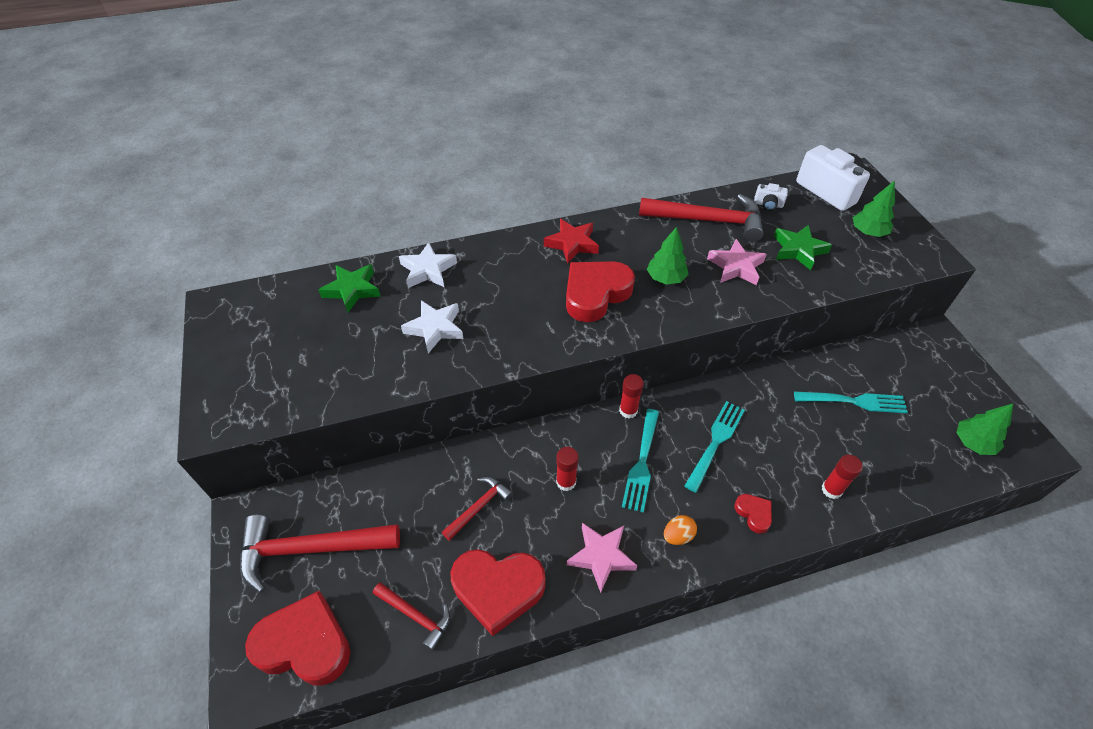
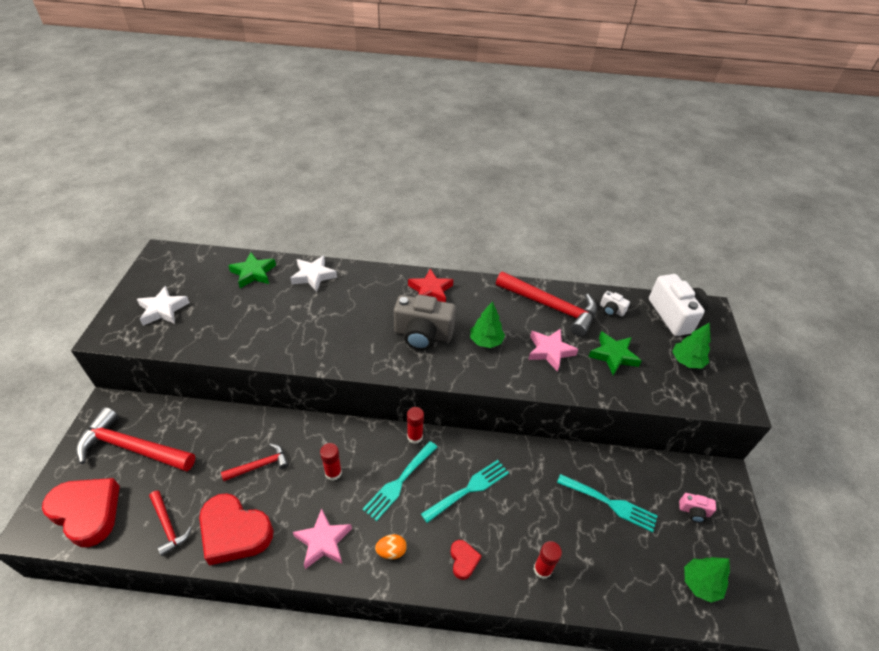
camera: 20 degrees right, 5 degrees down
(435, 328) = (290, 320): white star -> white star (163, 309)
(595, 294) = (423, 334): red heart -> grey camera
(930, 379) = (694, 511): none -> pink camera

